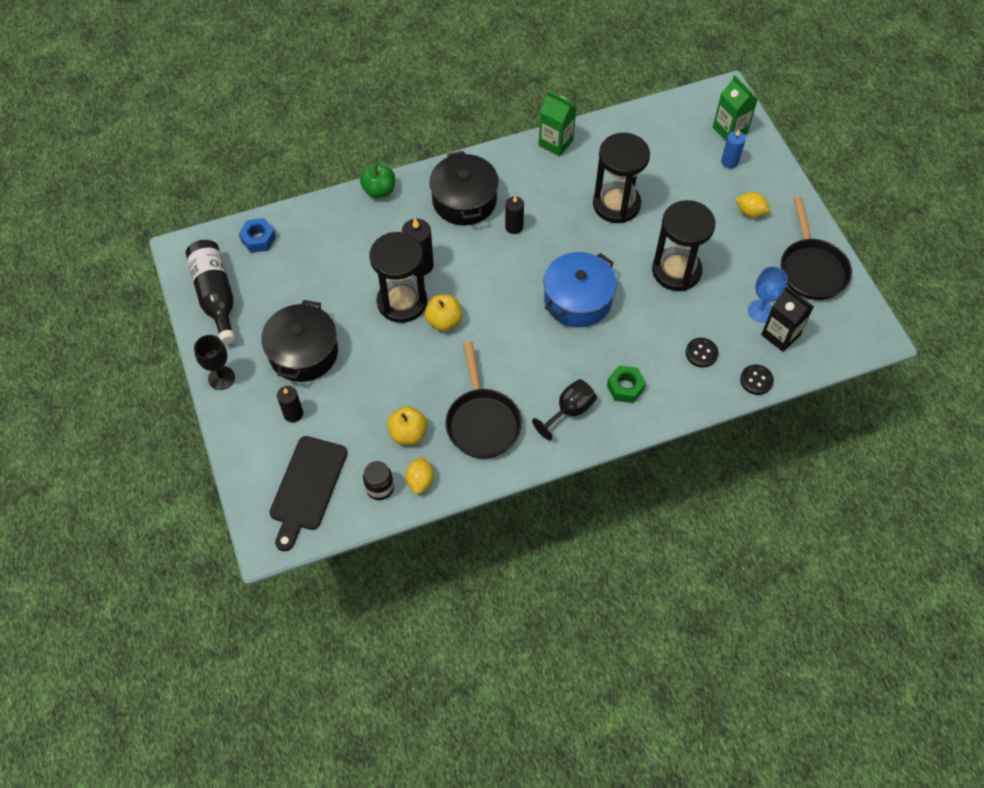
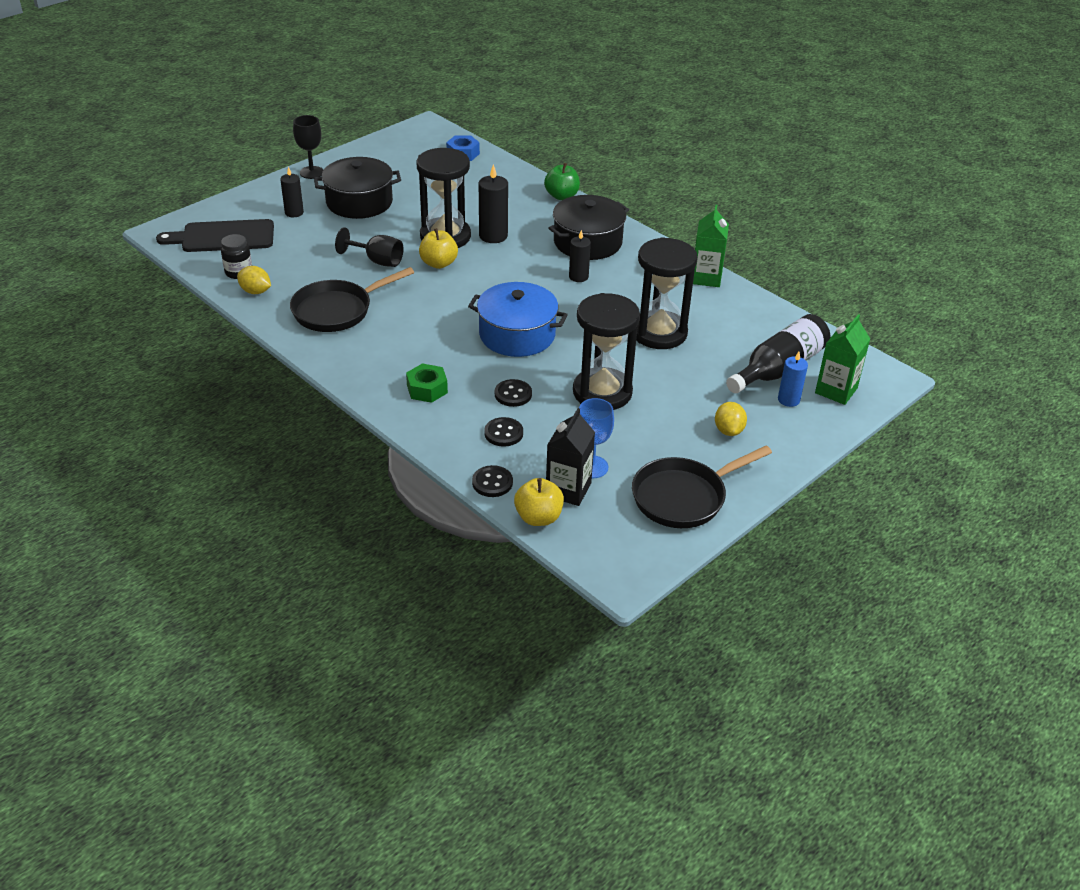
camera: 65 degrees right, 20 degrees down
(216, 295) = (392, 150): black bottle -> black bottle (779, 368)
(408, 433) = (303, 273): yellow apple -> yellow apple (538, 517)
(420, 481) = (255, 291): yellow lemon -> yellow lemon turned 45 degrees clockwise
(569, 411) = (378, 359): black goblet -> black goblet (377, 261)
(655, 330) = (513, 394): none -> black button

